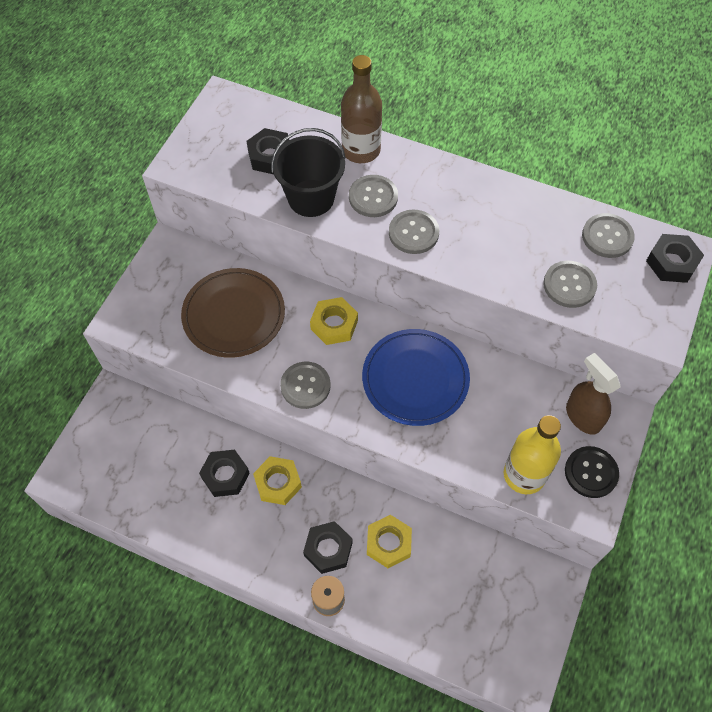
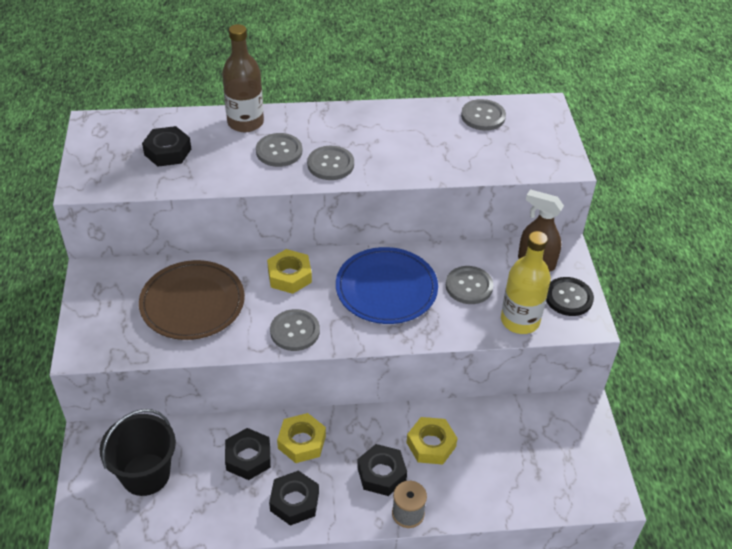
camera: 30 degrees left, 15 degrees down
(311, 198) = (225, 169): black bucket -> black bucket (145, 474)
(569, 285) = (478, 157): grey button -> grey button (469, 286)
(672, 262) = (541, 117): black nut -> black nut (294, 502)

